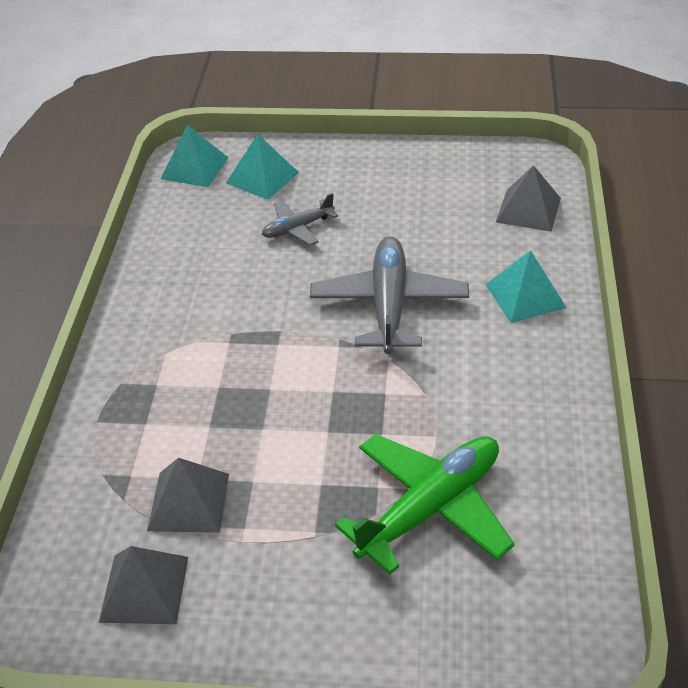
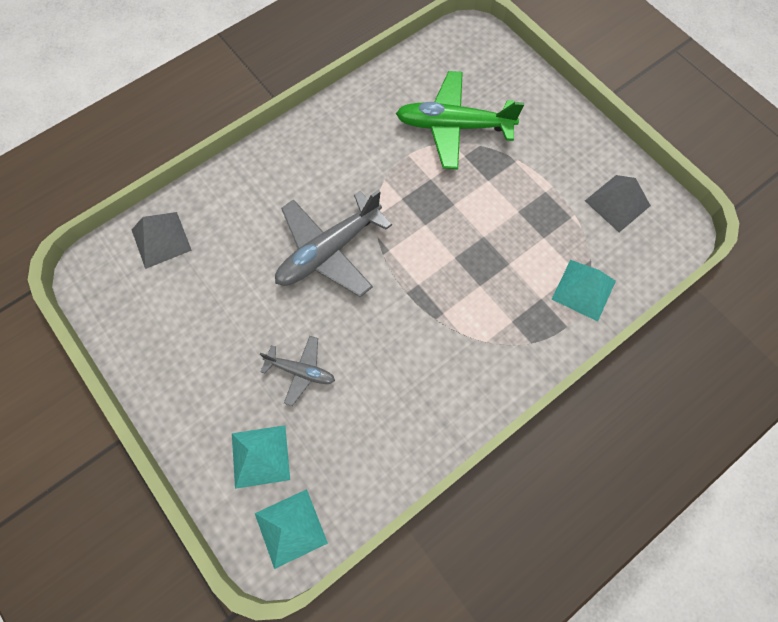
camera: 135 degrees left, 25 degrees up
(189, 501) = (559, 229): grey pyramid -> none
(525, 296) = (257, 185): turquoise pyramid -> turquoise pyramid (583, 290)

